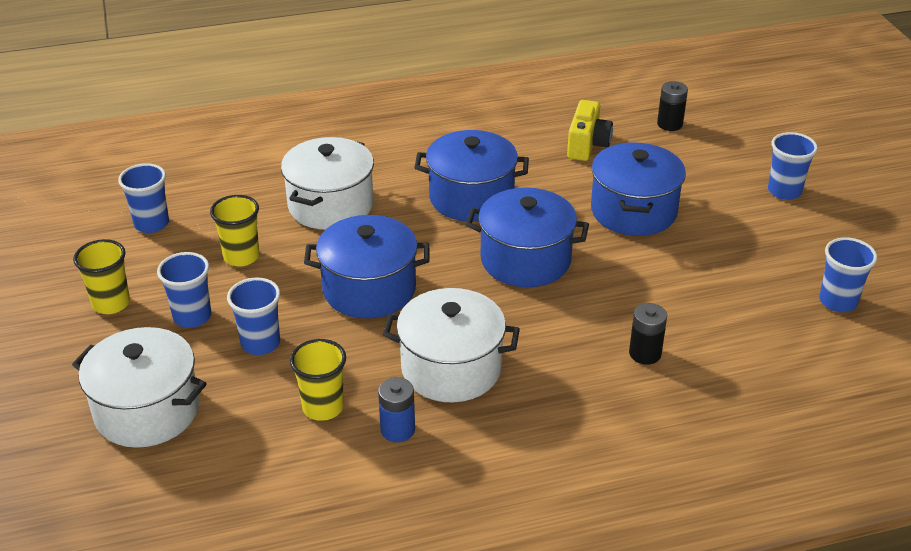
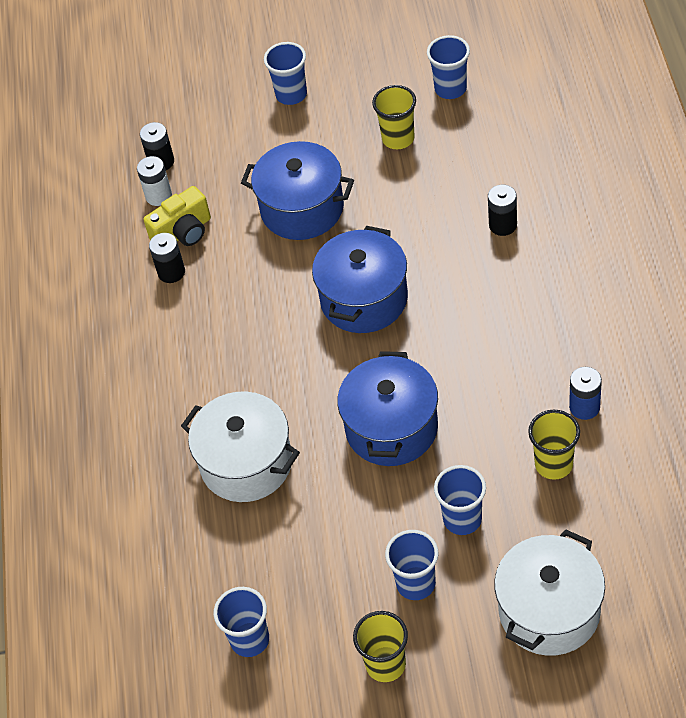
camera: 75 degrees left, 15 degrees up
(241, 256) = (323, 544): yellow cup -> yellow cup (398, 138)
(451, 368) = (510, 365): white pot -> none
(471, 197) = (256, 337): blue pot -> none
(540, 143) = (171, 272): none -> black battery
(587, 145) = (183, 232): yellow camera -> yellow camera turned 120 degrees clockwise
(628, 127) = (158, 196): none -> white battery

